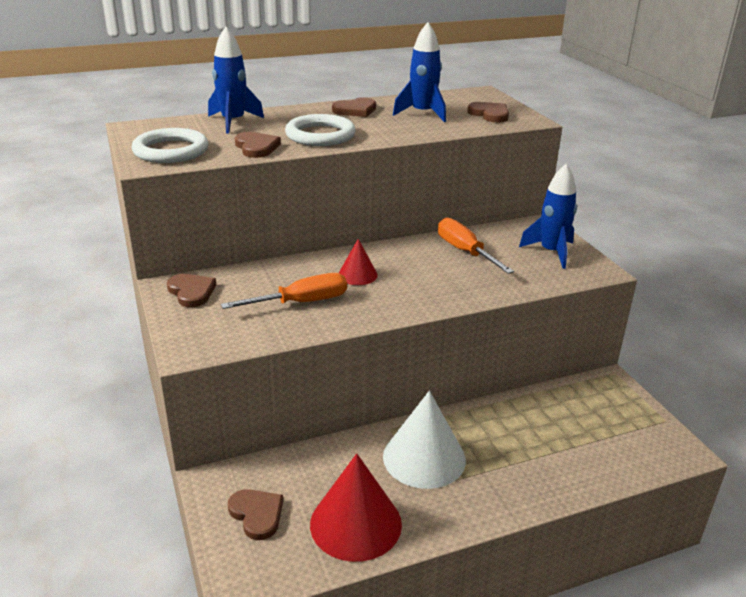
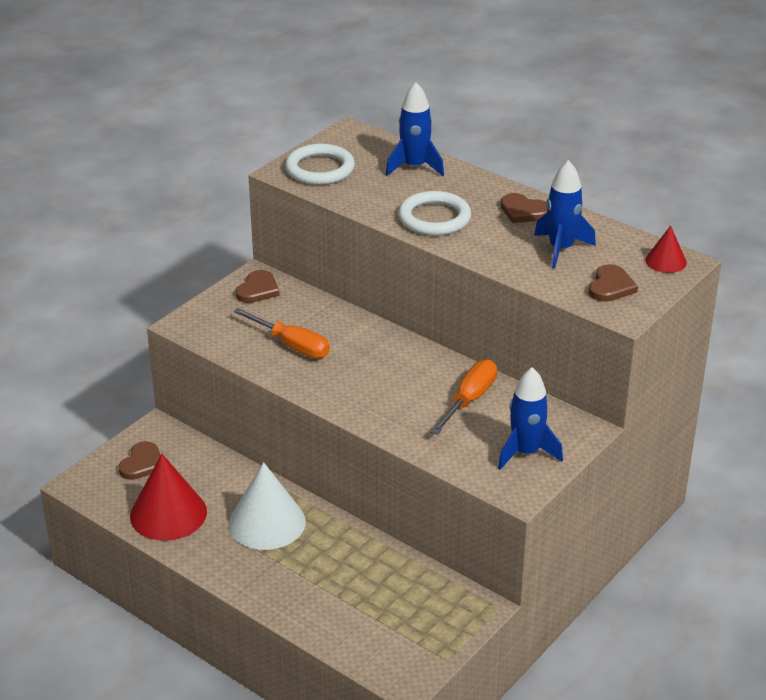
camera: 60 degrees right, 5 degrees up
(256, 147) = (370, 201): brown heart -> none
(357, 275) = (363, 356): red cone -> red cone (666, 261)

